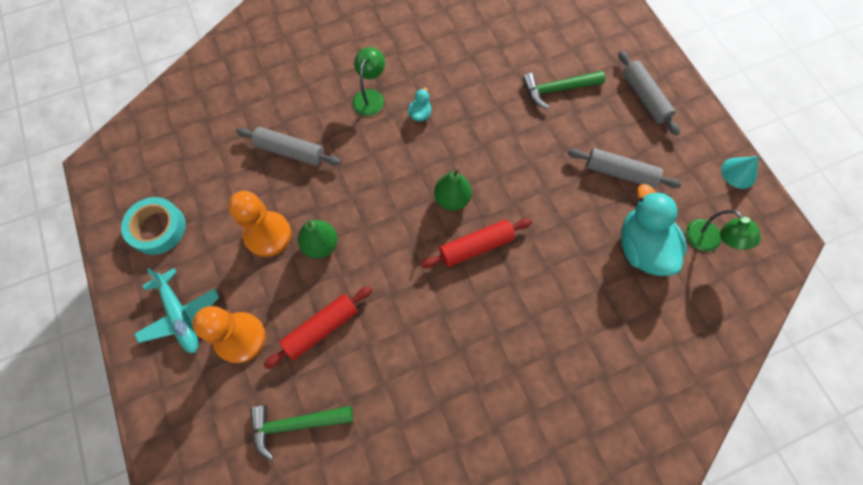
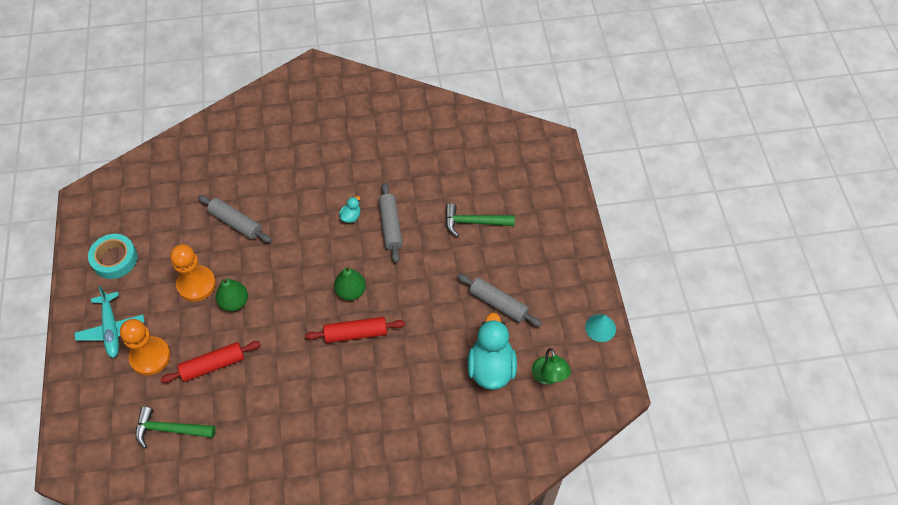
camera: 15 degrees right, 10 degrees down
(370, 97) = (315, 193): green lamp -> none
(644, 97) = (546, 246): grey rolling pin -> grey rolling pin (390, 226)

